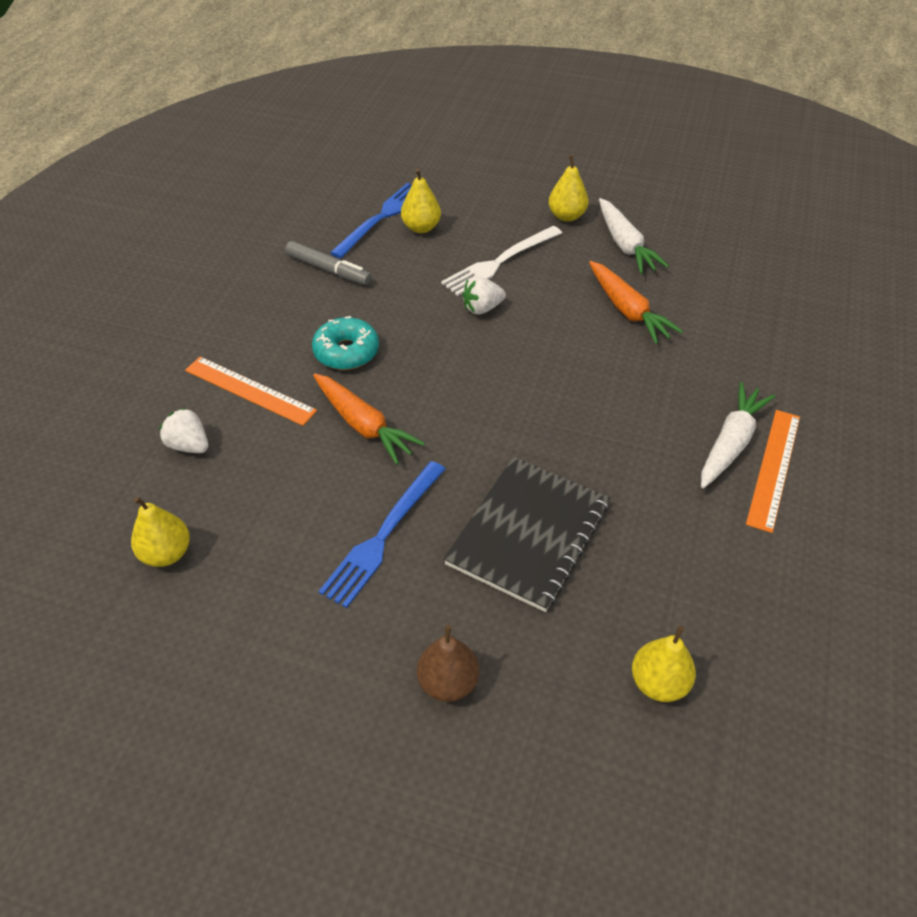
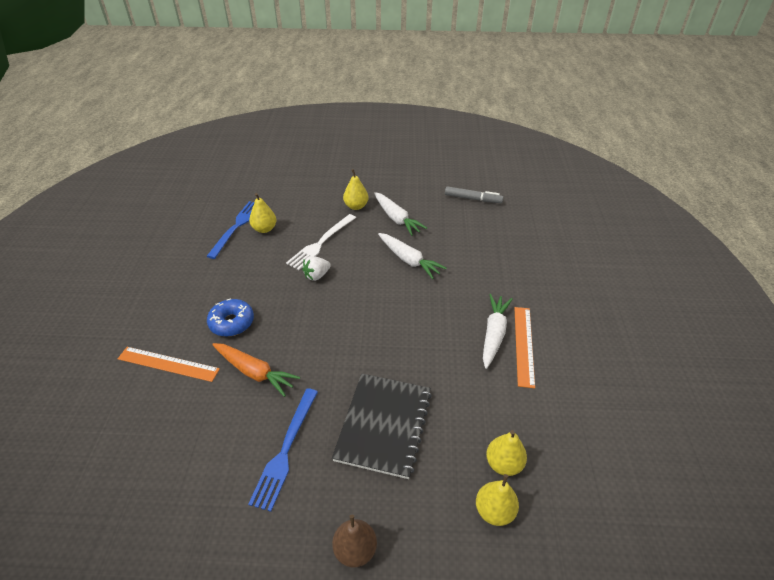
camera: 15 degrees left, 5 degrees down
(166, 553) = (127, 502): yellow pear -> yellow pear (503, 464)
(189, 445) = (130, 414): white strawberry -> none
(328, 270) = (208, 268): grey marker -> grey marker (473, 199)
(346, 352) = (232, 322): turquoise donut -> blue donut
(627, 310) = (409, 260): orange carrot -> white carrot

